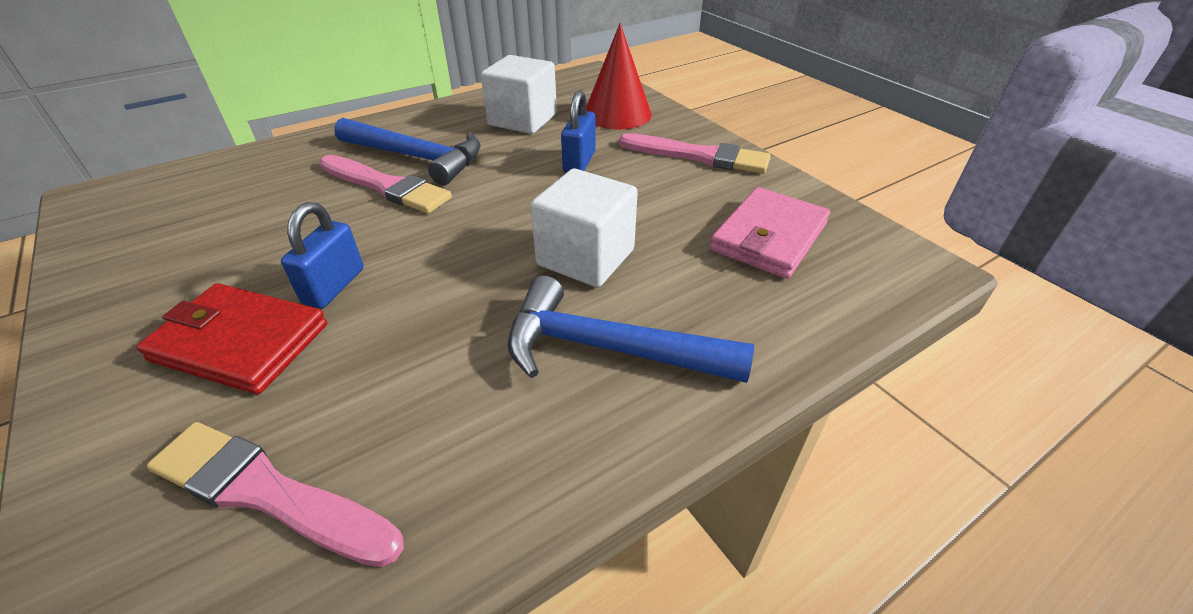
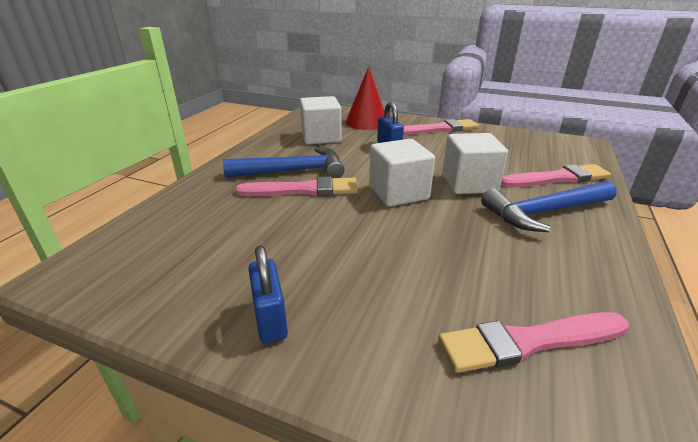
camera: 35 degrees left, 10 degrees down
(240, 342) = (372, 294): red wallet -> none
(334, 286) = (371, 245): blue padlock -> blue padlock (270, 319)
(475, 233) = (398, 192): none -> white cube
(737, 307) = (557, 178): none -> pink brush
(769, 237) = (522, 150): pink wallet -> none

